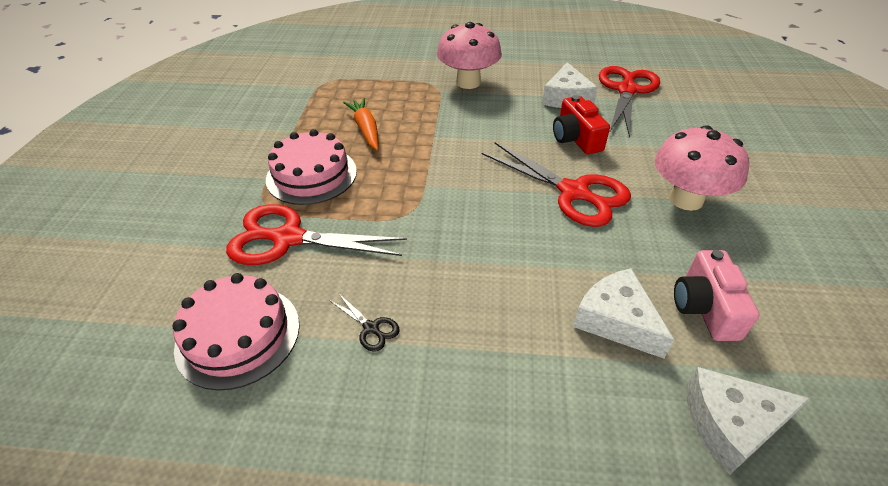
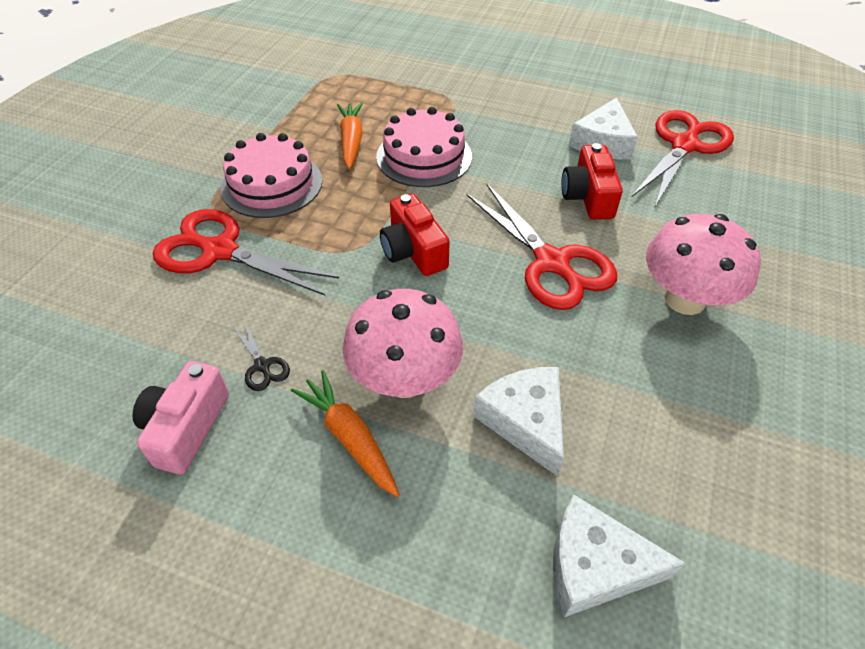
camera: 15 degrees right, 5 degrees up
(238, 335) = (133, 342): pink cake -> pink cake (424, 156)
(459, 205) = (413, 251): none -> red camera
(468, 82) = (493, 103): pink mushroom -> pink mushroom (405, 379)
(478, 371) = (349, 437): none -> orange carrot
(705, 308) = (636, 432): pink camera -> pink camera (186, 428)

